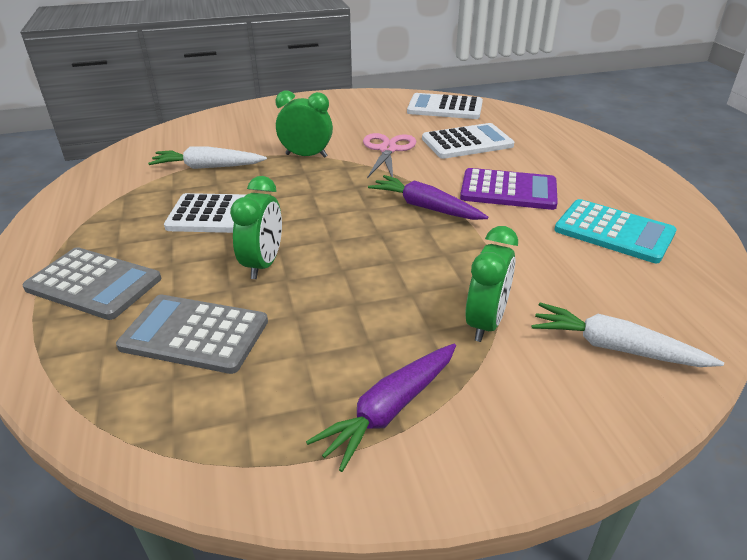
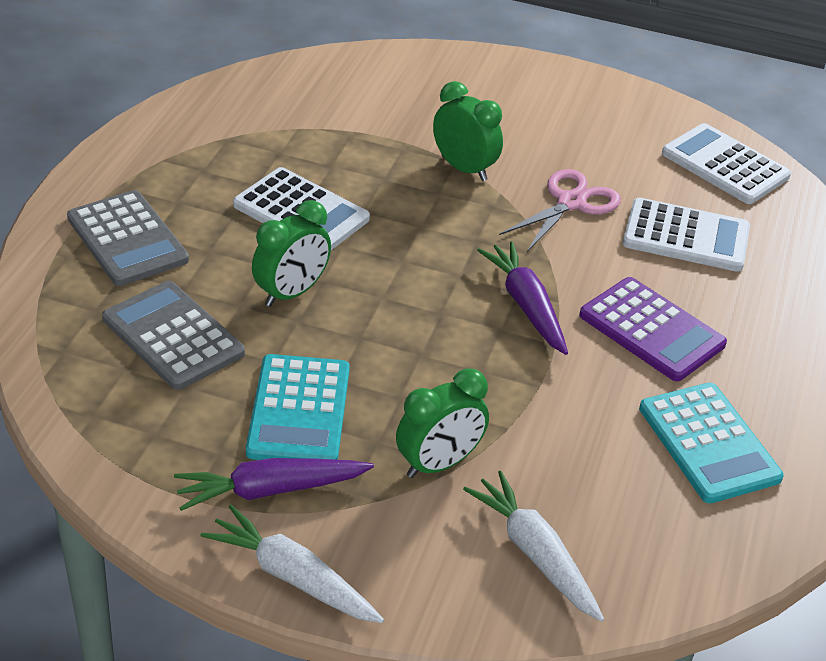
camera: 30 degrees right, 5 degrees up
(208, 167) = (340, 137): white carrot -> white carrot (293, 577)
(349, 338) = (299, 411): none -> turquoise calculator

